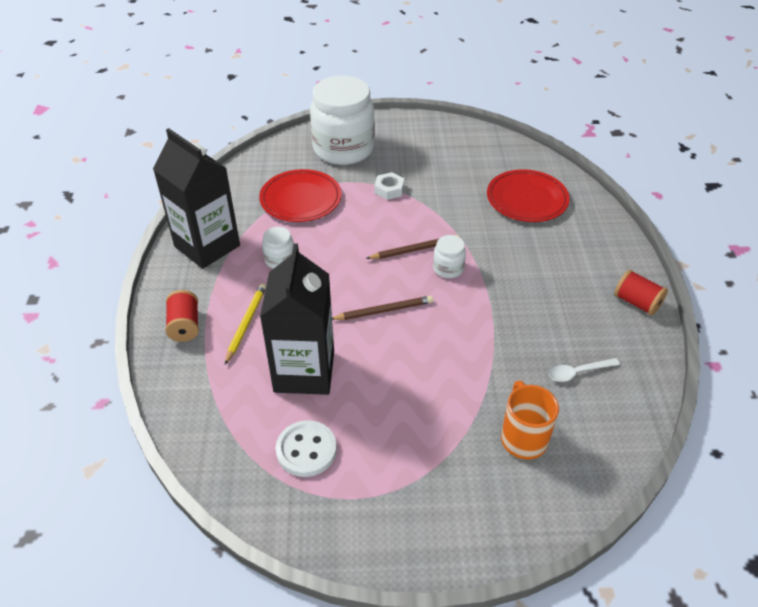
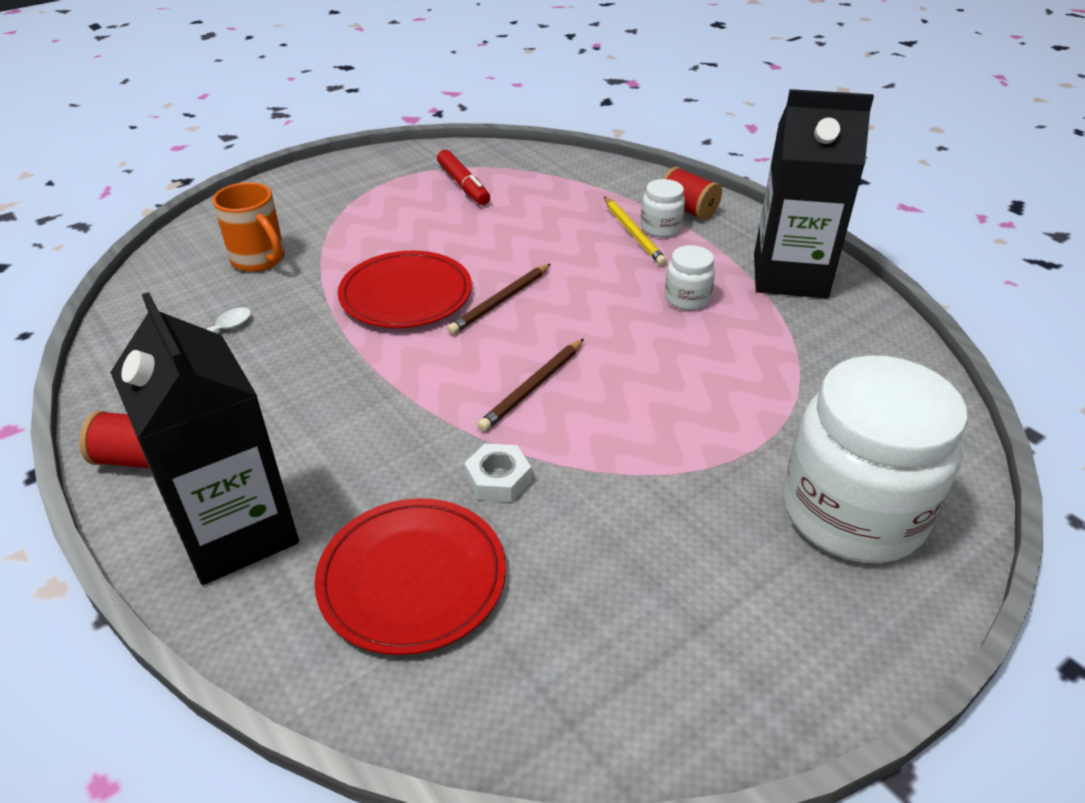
camera: 145 degrees right, 5 degrees down
(300, 199) = (779, 383): red plate -> red plate (406, 295)
(304, 371) = (526, 224): black carton -> black carton (236, 531)
(306, 450) = (463, 185): white button -> red marker
(389, 189) = (674, 467): white nut -> white nut (498, 479)
(448, 268) = (462, 383): white jar -> white jar (660, 228)

